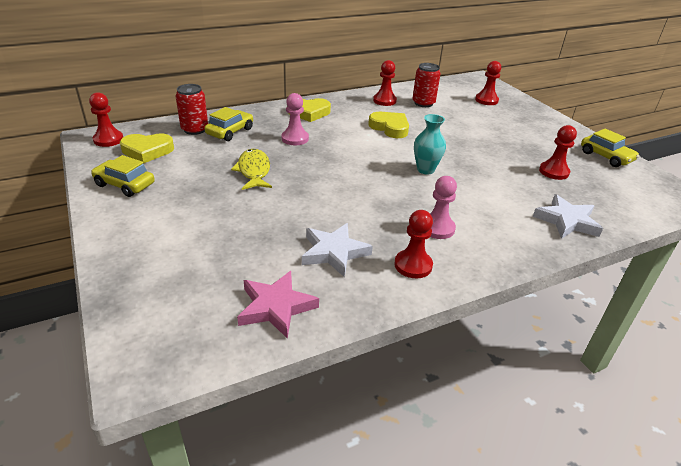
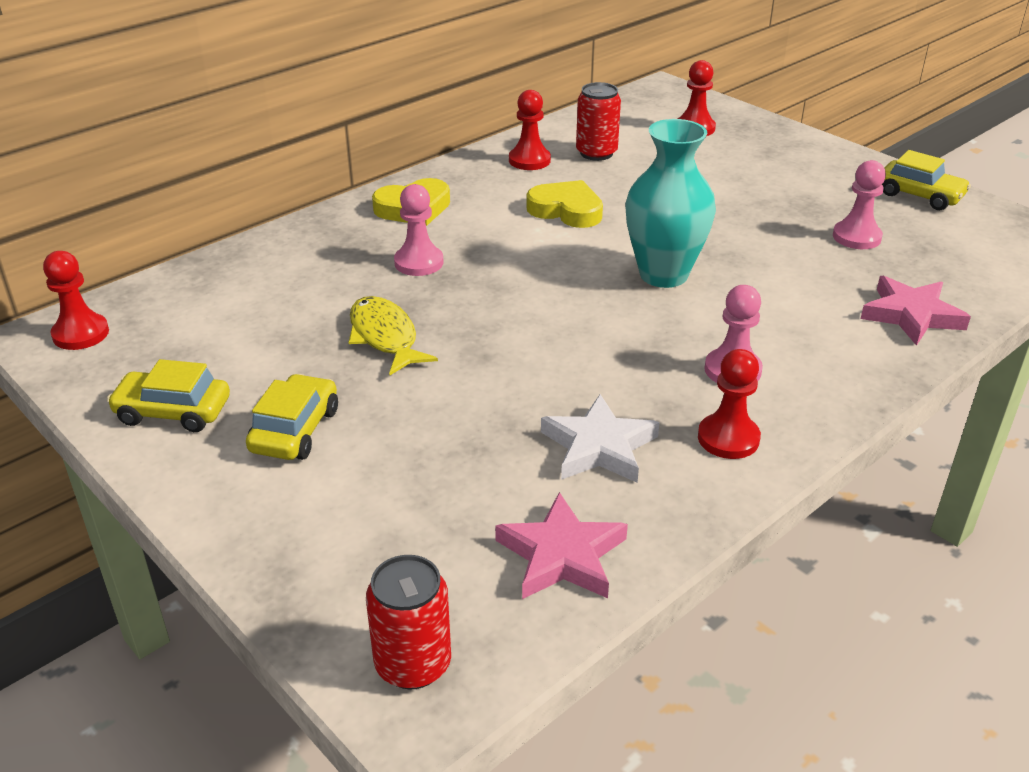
camera: 15 degrees left, 0 degrees up
(147, 151) = (170, 340): yellow heart -> none
(195, 129) = (229, 281): red can -> red can (413, 664)
(230, 131) = (296, 272): yellow car -> yellow car (295, 430)
(425, 170) = (663, 275): turquoise vase -> turquoise vase, size x1.63
(554, 172) = (856, 237): red pawn -> pink pawn
(567, 221) = (911, 315): white star -> pink star

